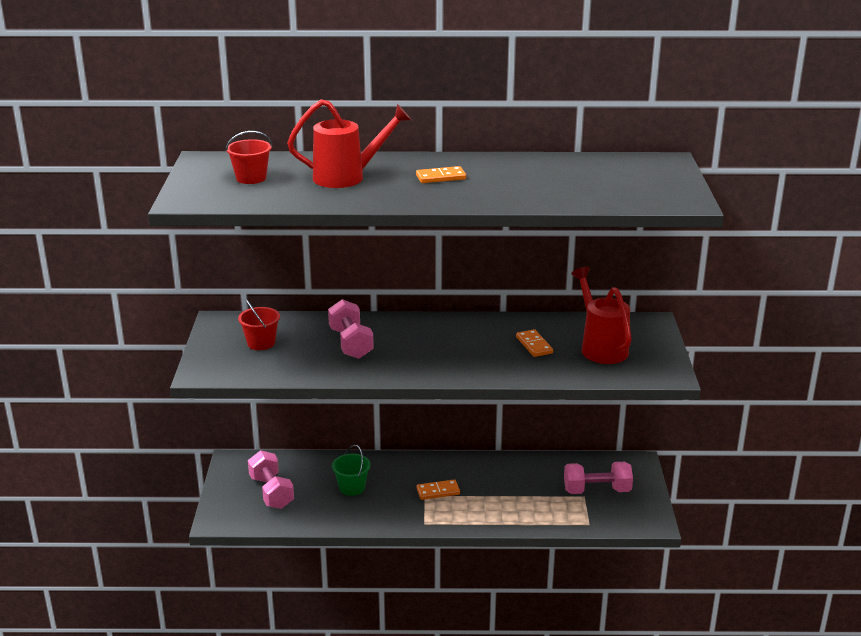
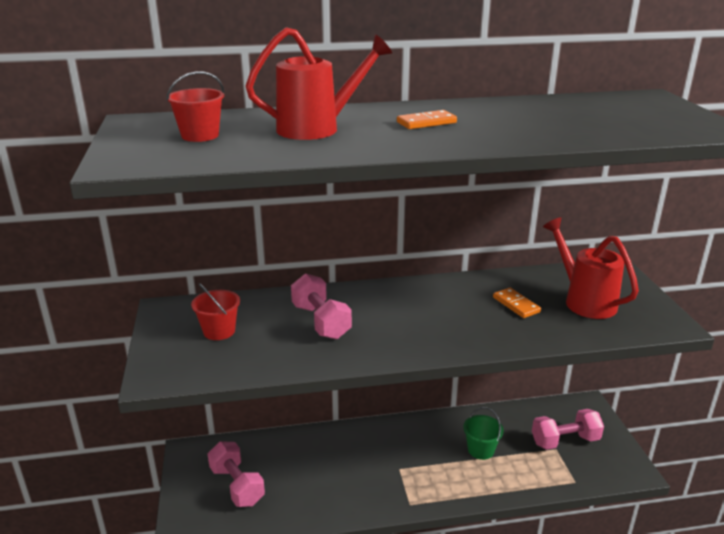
camera: 10 degrees left, 0 degrees up
(352, 488) = (321, 469): green bucket -> green bucket (481, 450)
(438, 491) = (411, 462): orange domino -> none

